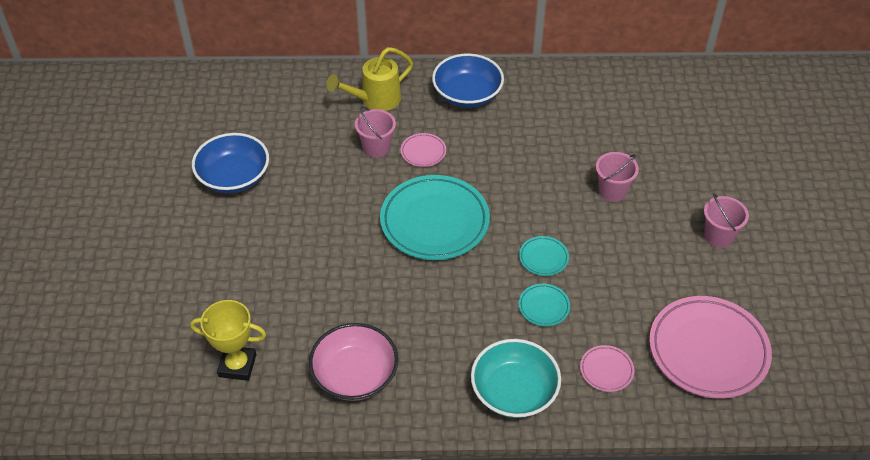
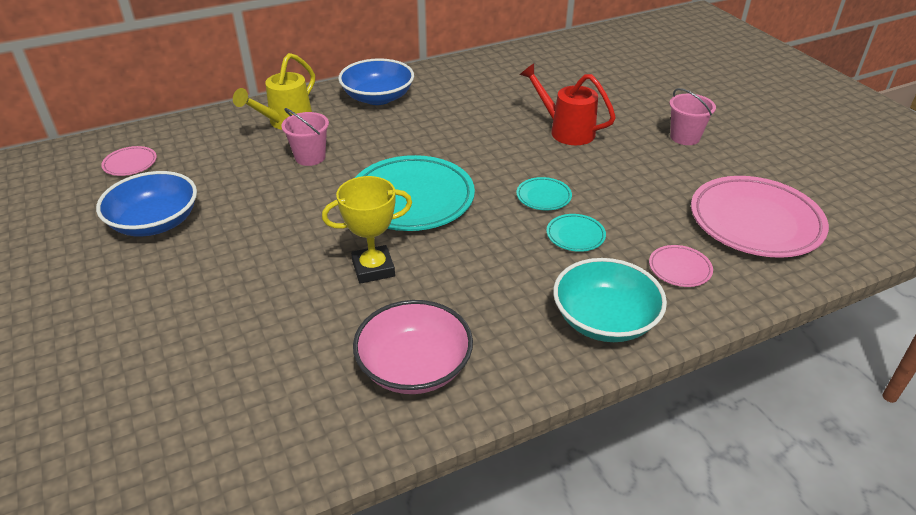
camera: 25 degrees left, 10 degrees down
(237, 366) = (254, 410): yellow trophy -> yellow trophy (373, 268)
(423, 152) = (362, 148): pink plate -> pink plate (130, 164)
(612, 191) = (566, 131): pink bucket -> red watering can

